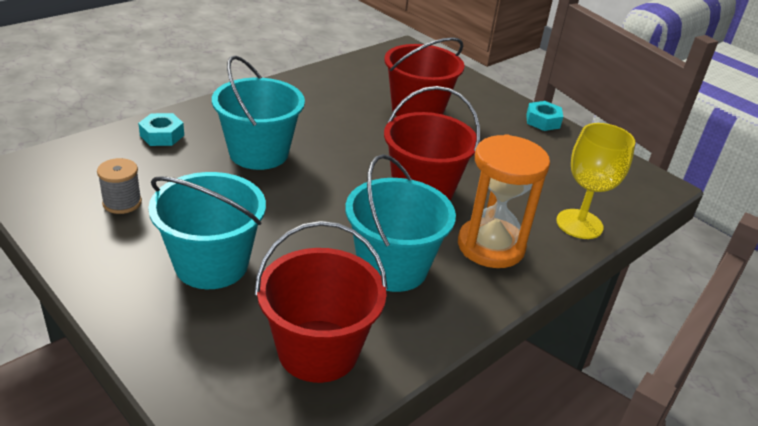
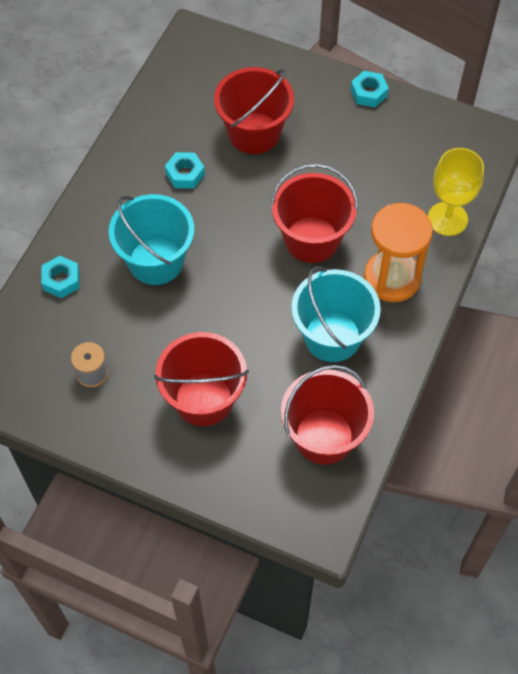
camera: 20 degrees left, 25 degrees up
(211, 264) = (203, 399): turquoise bucket -> red bucket
(334, 113) = (185, 174): none -> turquoise nut

